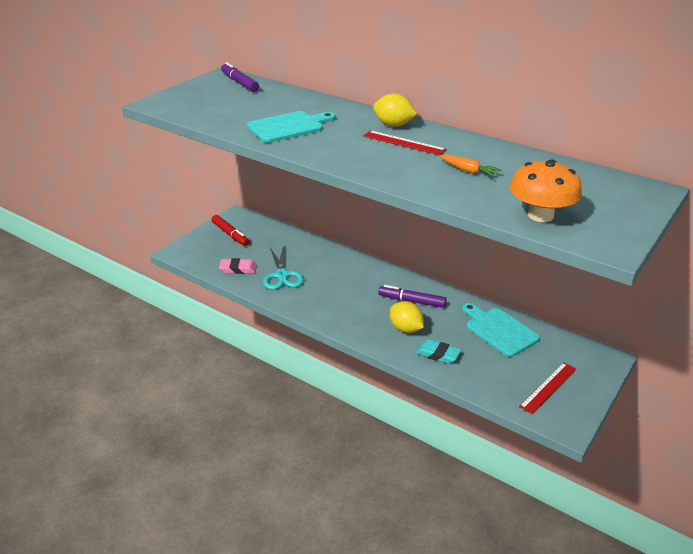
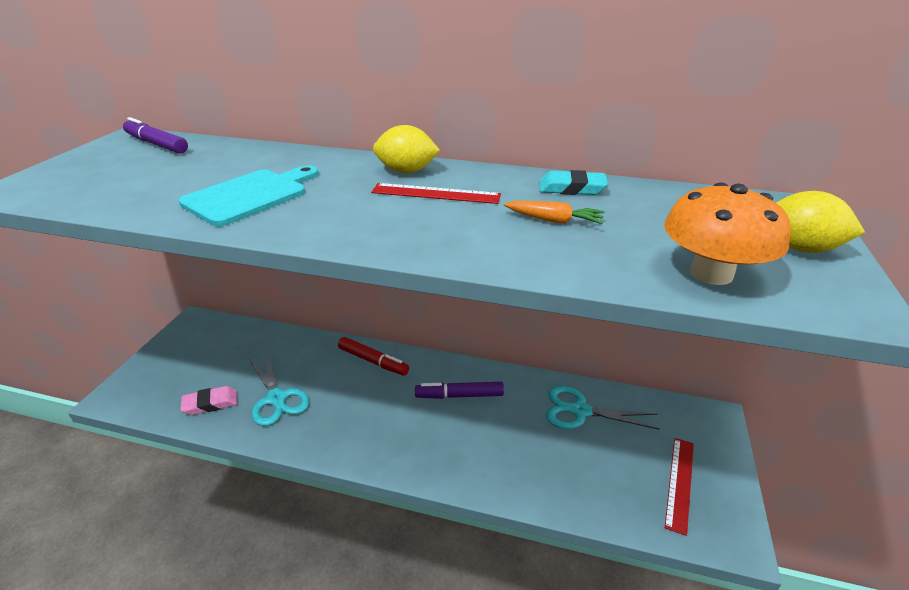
camera: 20 degrees left, 0 degrees up
(230, 234) = (189, 352): red marker -> red marker (373, 361)
(405, 329) = (469, 440): yellow lemon -> yellow lemon (800, 248)
(438, 354) = (526, 471): turquoise eraser -> turquoise eraser (571, 188)
(499, 330) = (580, 411): turquoise cutting board -> turquoise scissors

